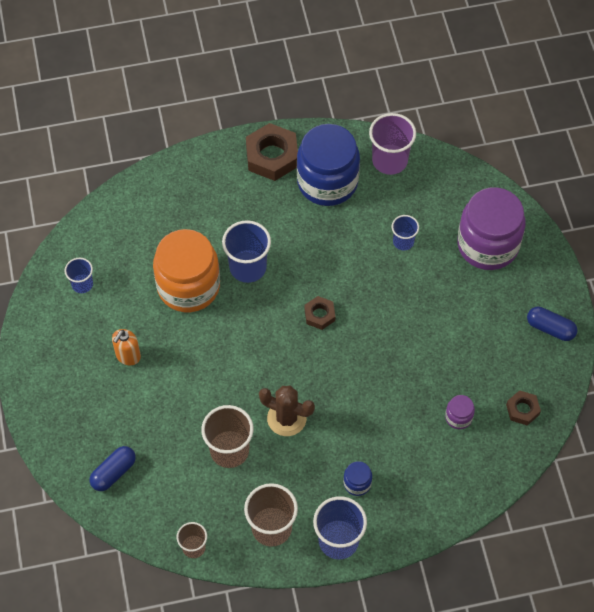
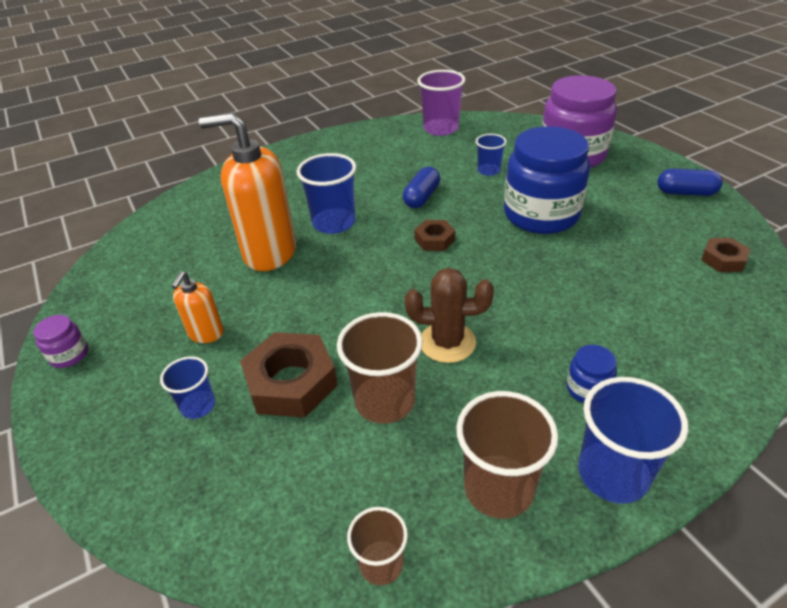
camera: 15 degrees left, 20 degrees down
(82, 284) = (133, 281): blue cup -> blue cup (198, 406)
(113, 472) = (209, 484): blue capsule -> blue capsule (422, 197)
(188, 286) = (269, 252): orange jar -> orange soap dispenser
(272, 156) = (326, 148): brown nut -> brown nut (291, 382)
(327, 182) = (389, 151): blue jar -> blue jar (541, 215)
(458, 417) = (658, 285): purple jar -> purple jar (69, 355)

